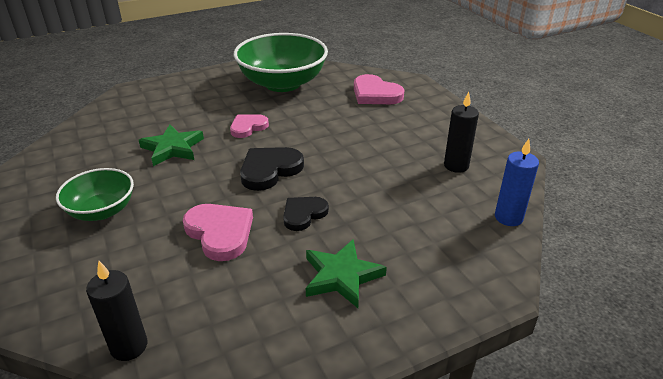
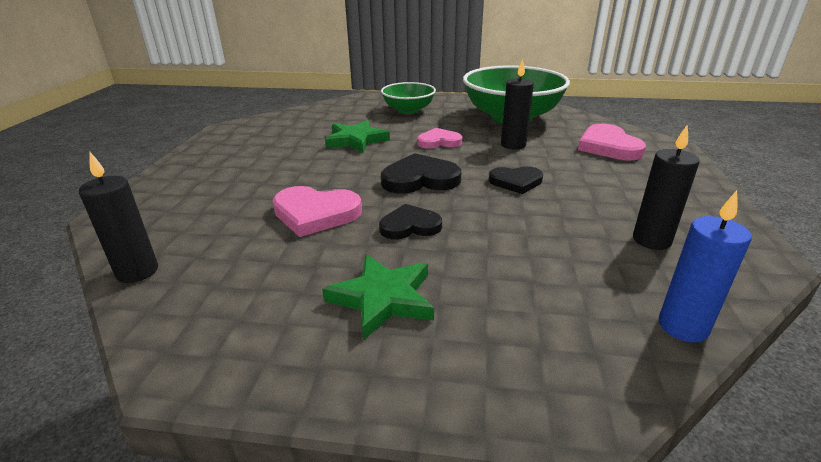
camera: 35 degrees right, 5 degrees down
(102, 211) = (250, 167): green bowl -> green bowl (408, 110)
(220, 233) = (315, 214): pink heart -> pink heart turned 105 degrees clockwise
(309, 113) = (513, 145): none -> black candle
(341, 148) = (516, 182): none -> black heart

